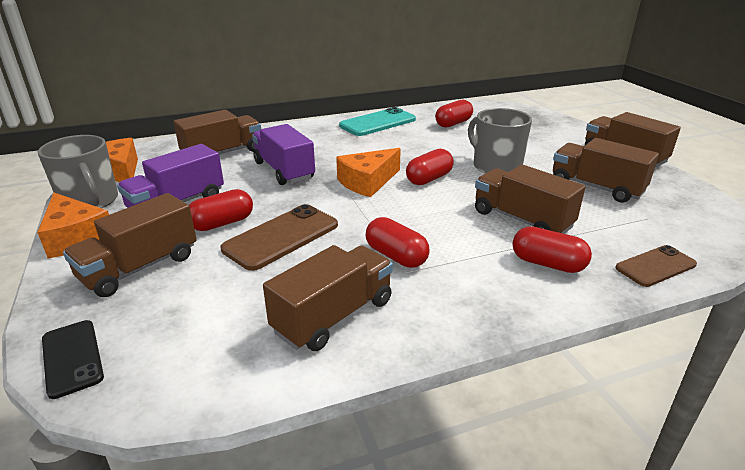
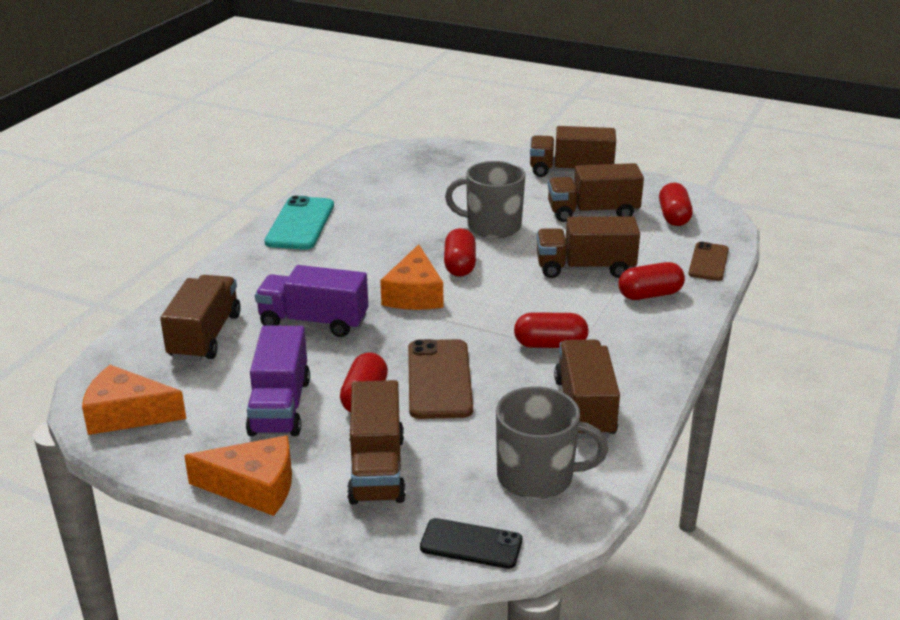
camera: 45 degrees left, 0 degrees up
(90, 201) = (180, 456): grey mug -> grey mug (537, 477)
(453, 123) = (378, 193): red capsule -> red capsule (674, 217)

